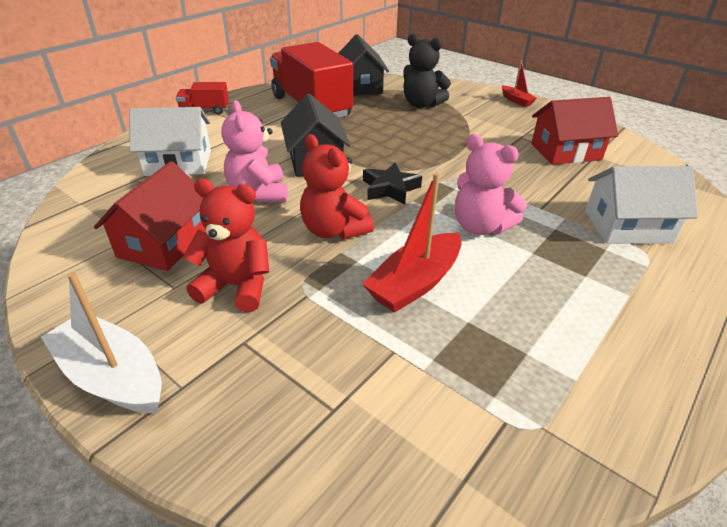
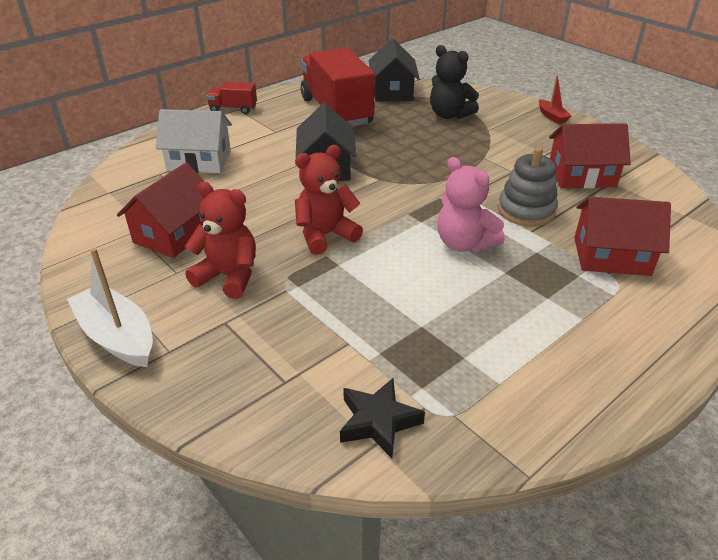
camera: 10 degrees right, 0 degrees up
(259, 193) = (266, 195): pink teddy bear -> none
(334, 230) = (325, 235): red teddy bear -> red teddy bear turned 90 degrees clockwise
(390, 188) = (389, 200): black star -> black star (378, 421)
(415, 283) = (385, 289): red boat -> none
(528, 188) = (526, 211): none -> grey stacking toy
(627, 226) = (611, 256): white house -> red house

